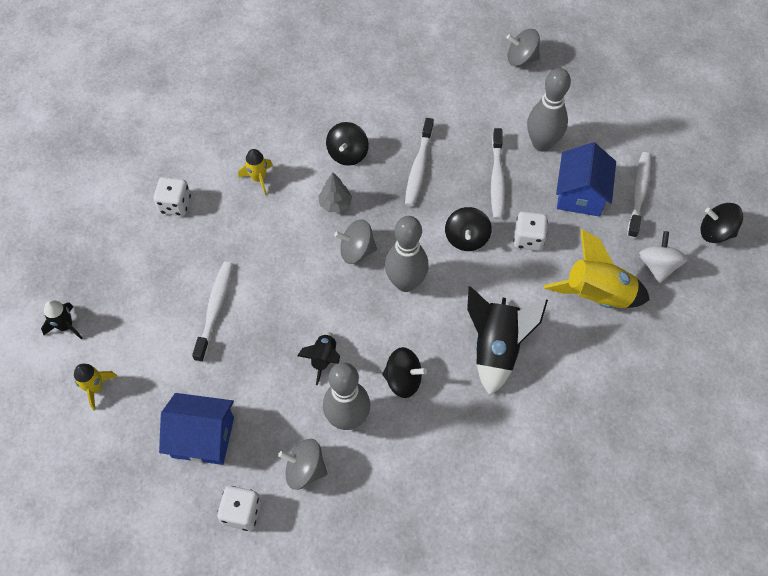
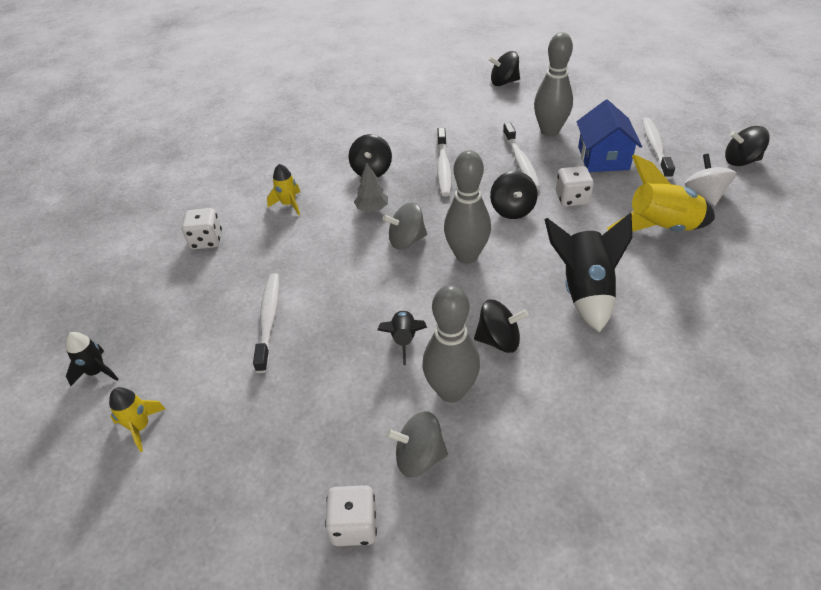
camera: 10 degrees left, 15 degrees down
(203, 437) = (284, 450): blue house -> none
(521, 59) = (504, 82): grey spinning top -> black spinning top

